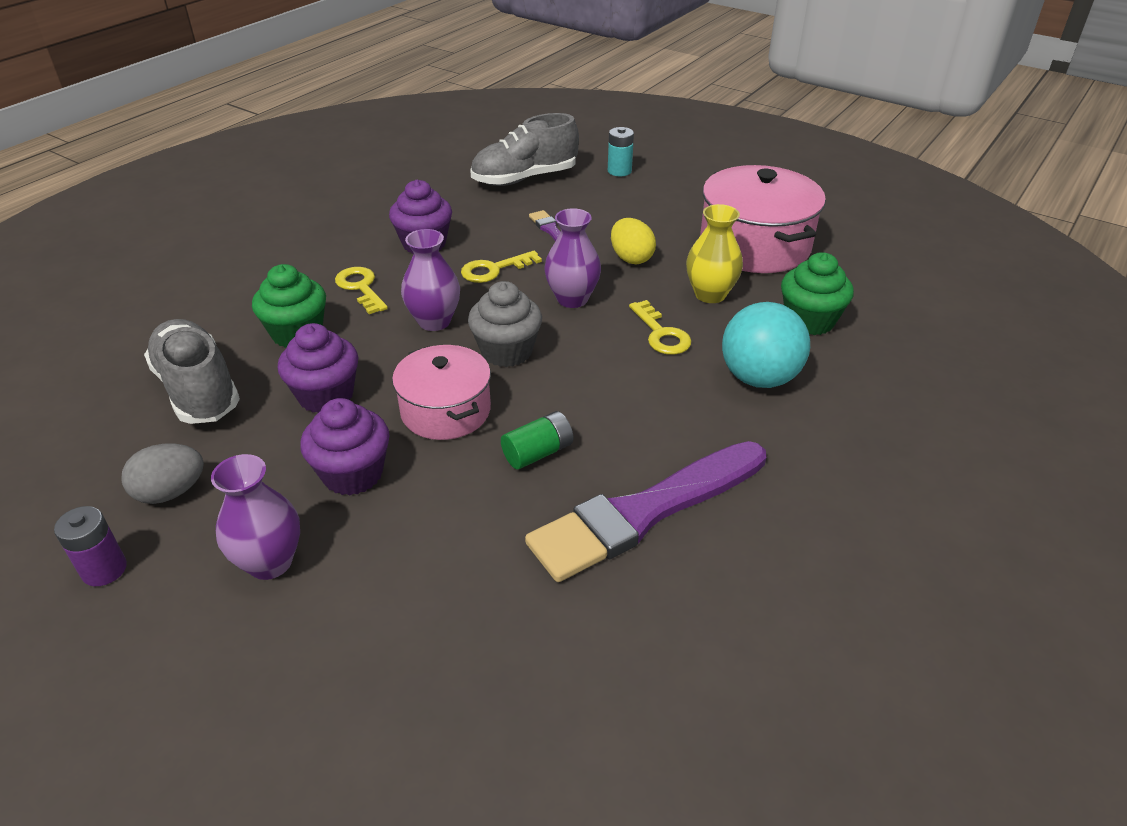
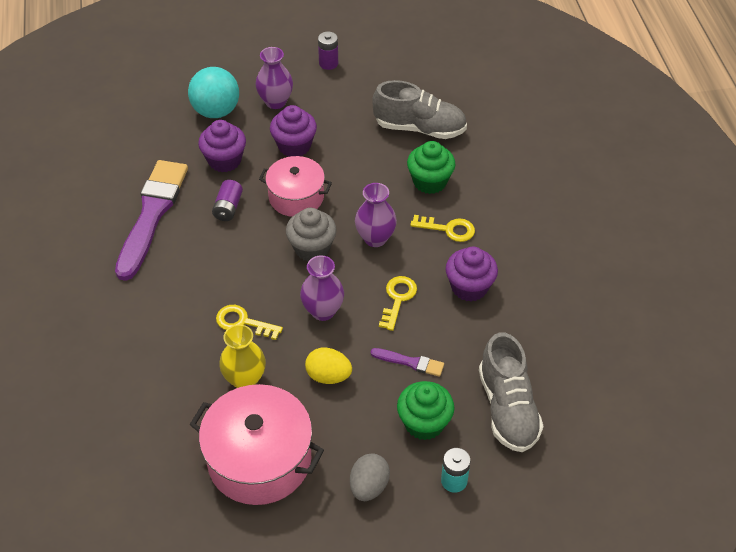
camera: 135 degrees right, 10 degrees up
(171, 492) = (352, 93): grey egg -> grey egg (369, 486)
(326, 396) = (360, 165): purple cupcake -> purple cupcake (224, 160)
(524, 178) = (507, 408): grey shoe -> grey shoe turned 150 degrees clockwise
(538, 452) = (228, 208): green battery -> purple battery
(759, 378) = (159, 329): turquoise ball -> turquoise ball (216, 111)
(809, 321) = (163, 401): green cupcake -> green cupcake (424, 423)

